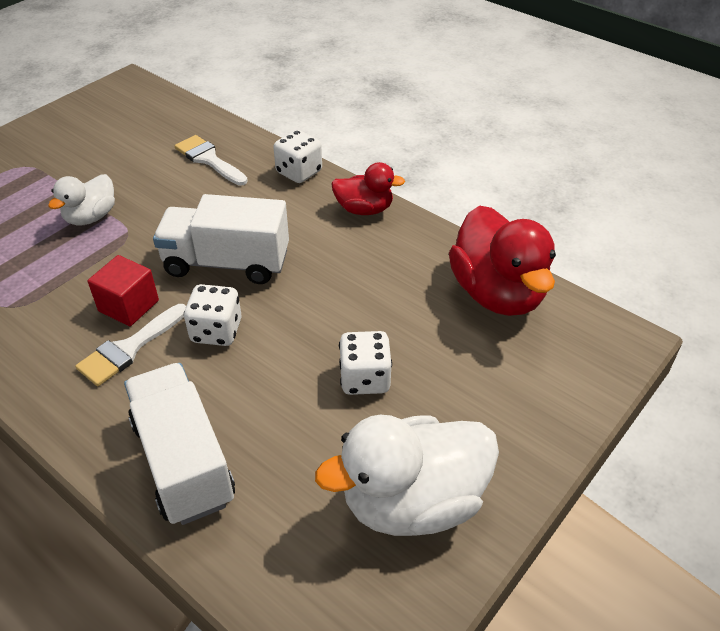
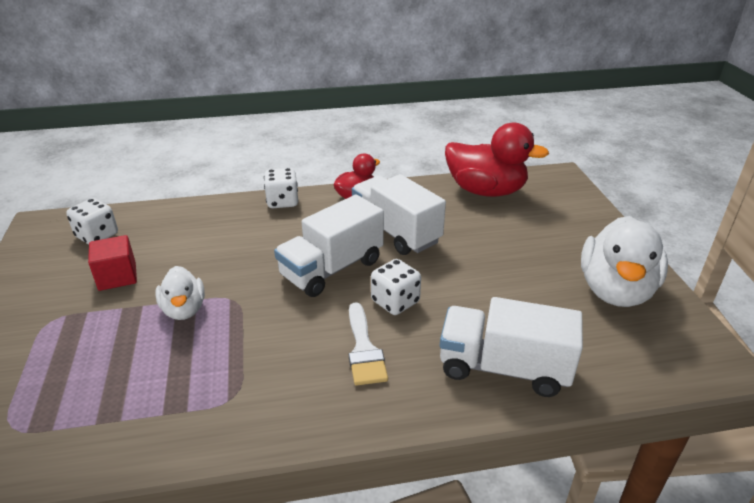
camera: 50 degrees left, 10 degrees down
(128, 306) = (317, 331): red cube -> red cube (117, 277)
(208, 159) = (207, 229): white brush -> none
(332, 270) = (395, 232): none -> white truck
(365, 379) = (504, 263): white dice -> white dice (97, 236)

